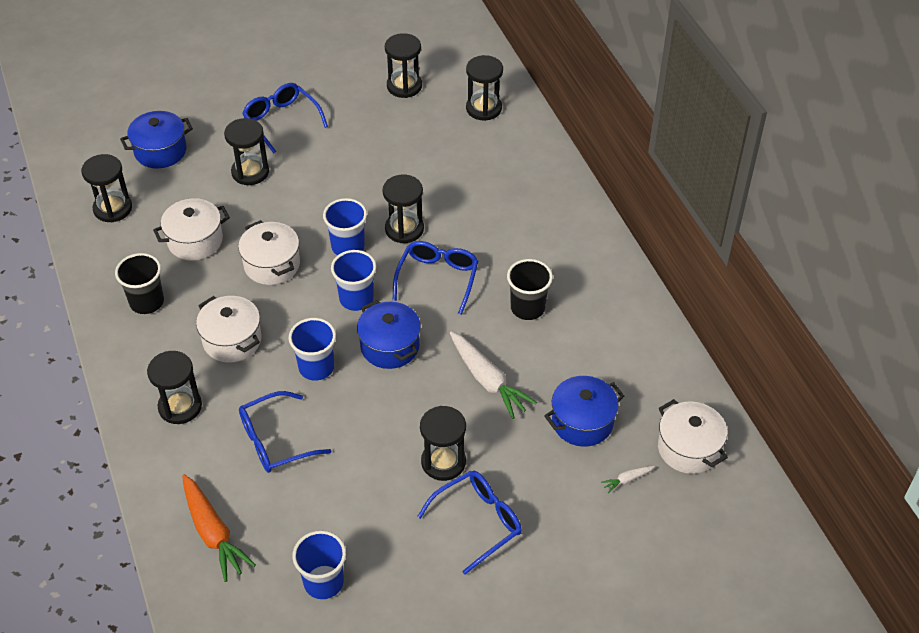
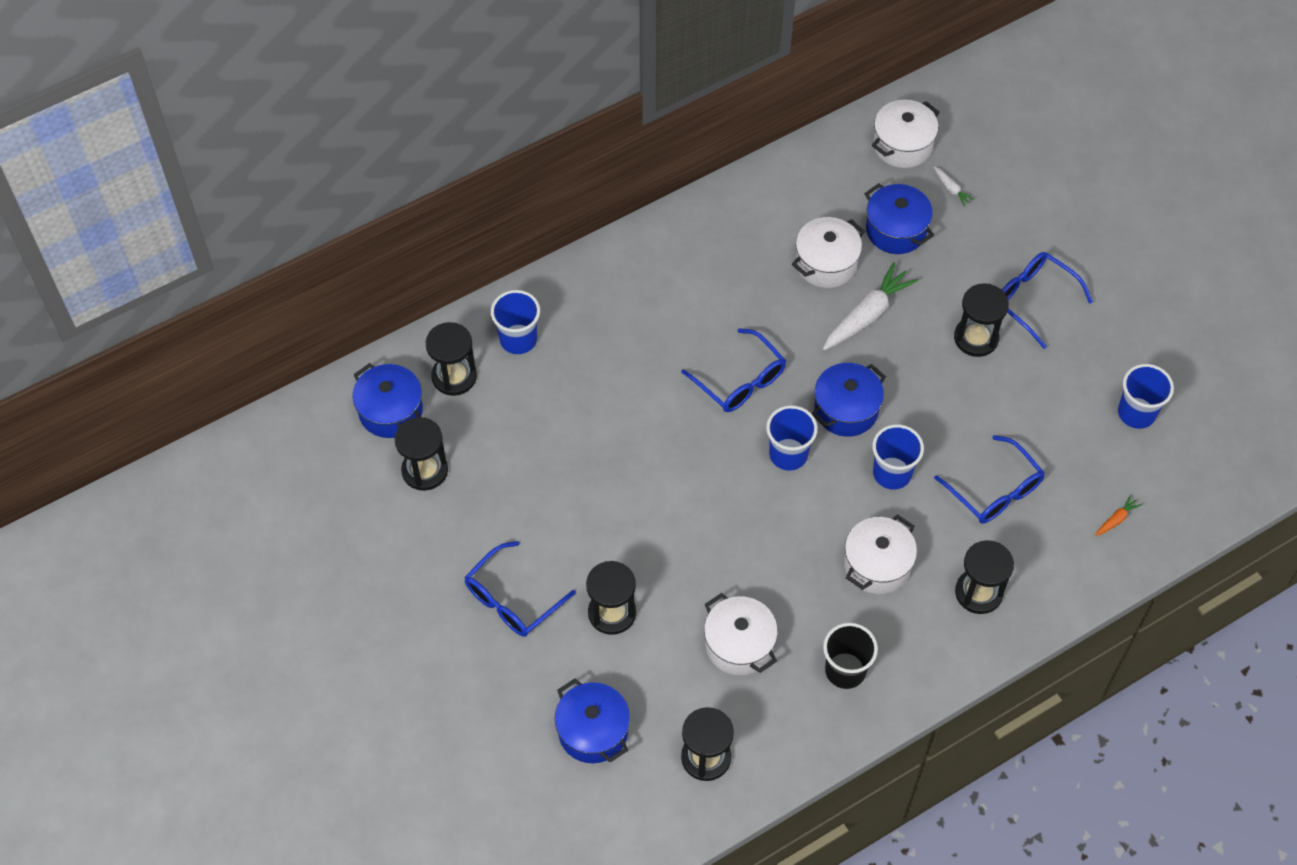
camera: 100 degrees left, 10 degrees up
(213, 533) = (1116, 519): orange carrot -> orange carrot, size x0.45
(272, 264) = (758, 551): white pot -> white pot (826, 263)
(348, 246) = (713, 478): blue cup -> blue cup (518, 339)
(404, 229) = (673, 426): black hourglass -> none
(438, 278) = (740, 381): blue glasses -> blue glasses turned 135 degrees counterclockwise
(461, 73) = (390, 411): none -> blue pot
(527, 308) = (762, 292): black cup -> none

